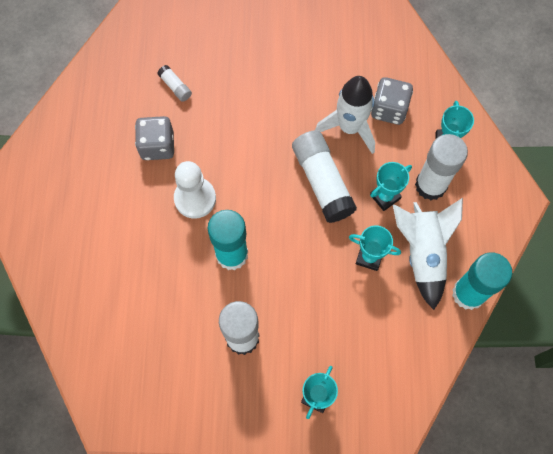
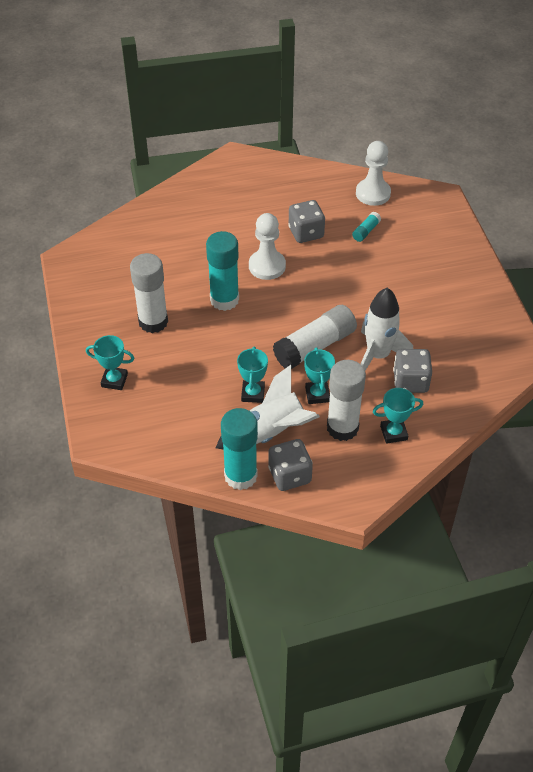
camera: 75 degrees right, 20 degrees down
(120, 63) = (373, 193): none -> white pawn
(175, 87) = (366, 231): white glue stick -> turquoise glue stick
(385, 196) = (317, 394): turquoise trophy -> turquoise trophy turned 45 degrees clockwise
(476, 248) = (289, 475): none -> grey dice

